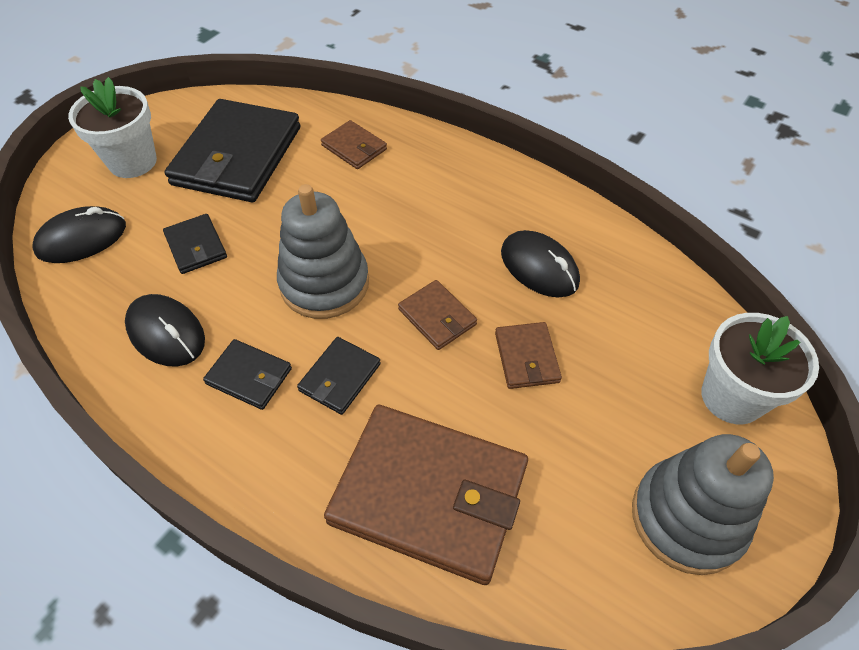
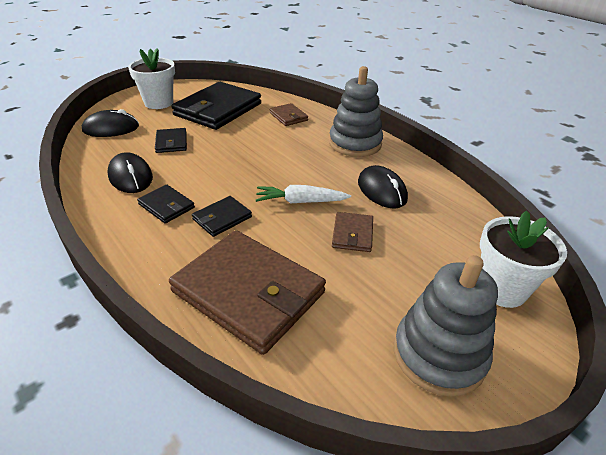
camera: 15 degrees right, 15 degrees down
(324, 283) = (237, 172): grey stacking toy -> grey stacking toy (355, 143)
(437, 317) = (301, 201): brown wallet -> white carrot

